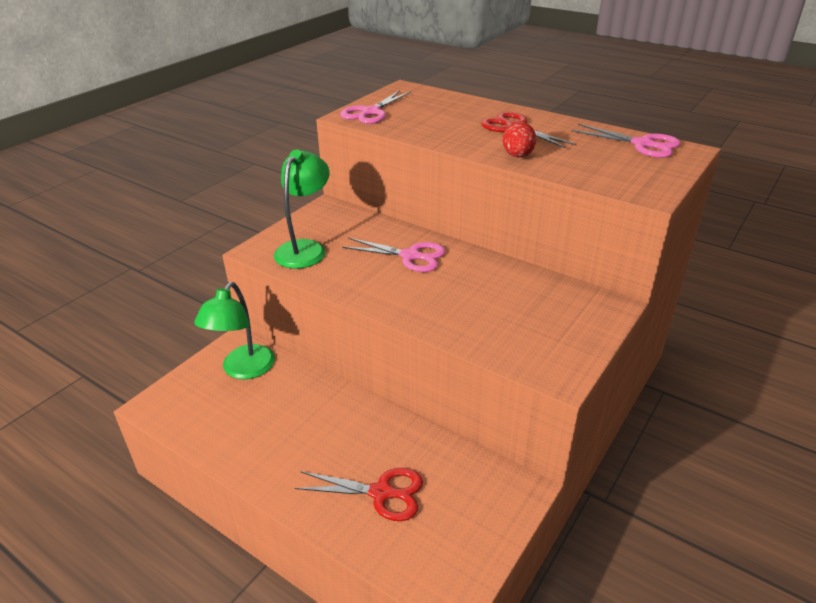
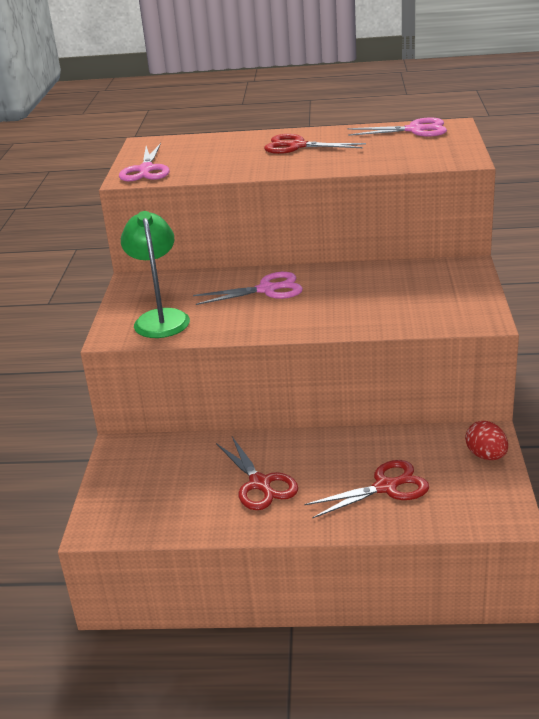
camera: 30 degrees left, 5 degrees down
(243, 370) = (154, 463): green lamp -> none
(293, 431) = (260, 484): none -> red scissors
(518, 156) = (330, 164): red egg -> red egg (486, 456)

